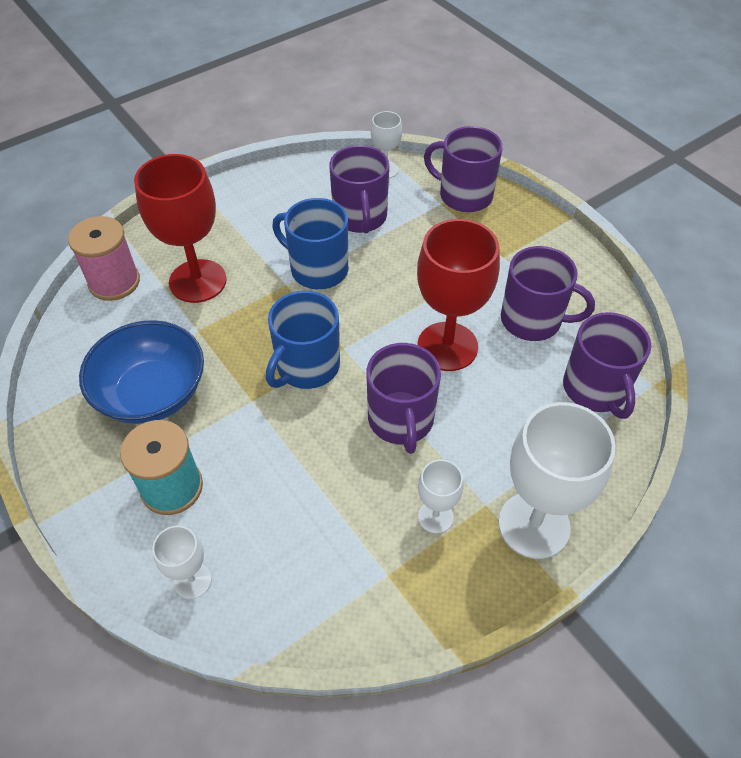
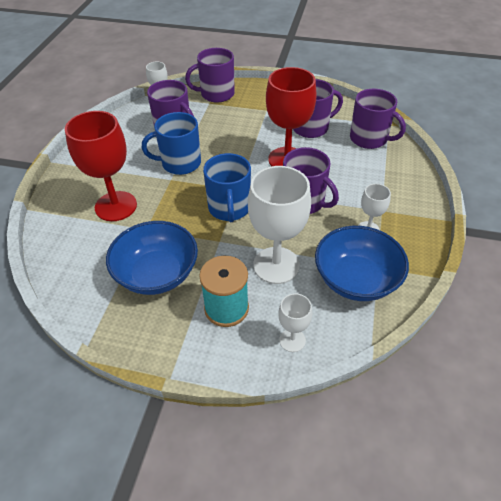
camera: 40 degrees left, 5 degrees down
(114, 282) = (60, 236): pink spool -> none
(343, 569) = (356, 279): none -> blue bowl
(534, 525) = (410, 205): white goblet -> white goblet (276, 265)

